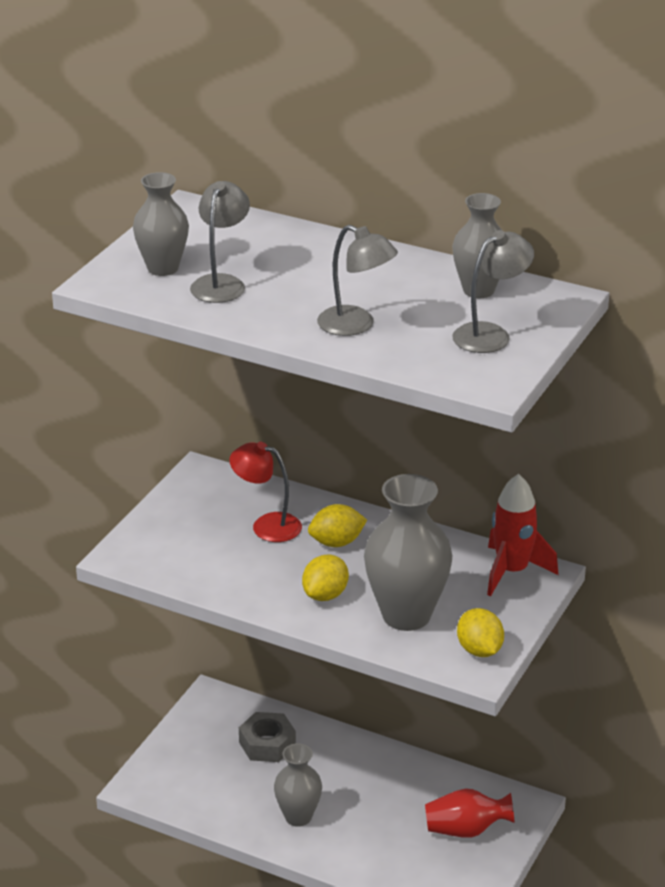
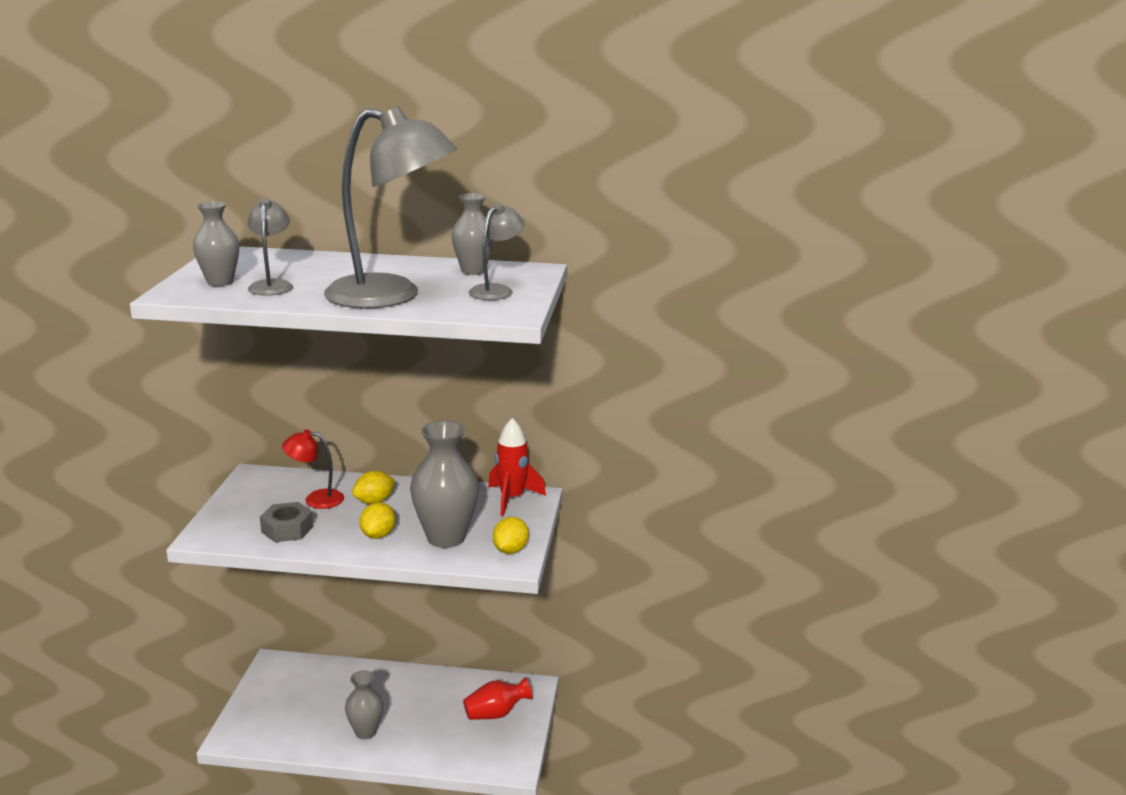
camera: 20 degrees left, 10 degrees down
(267, 744) = (326, 686): grey nut -> grey nut (287, 529)
(356, 325) = (391, 296): grey lamp -> grey lamp, size x2.09
(479, 650) = (510, 550): yellow lemon -> yellow lemon turned 60 degrees clockwise

